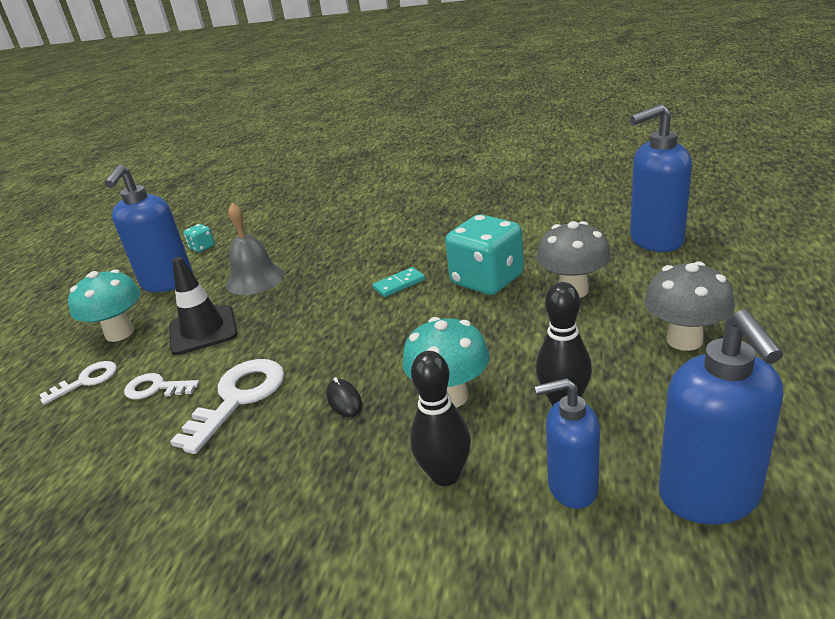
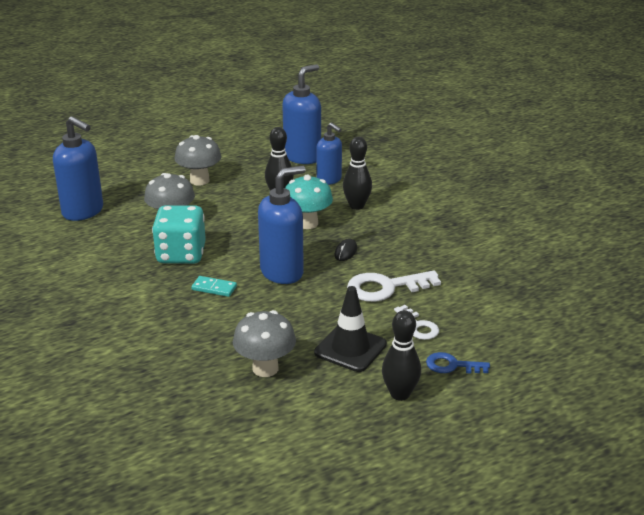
camera: 135 degrees left, 0 degrees up
(86, 381) = (452, 365): white key -> blue key
(120, 333) = (400, 394): turquoise mushroom -> black bowling pin
(167, 283) = (317, 425): blue soap dispenser -> blue soap dispenser (282, 272)
(202, 247) = (240, 453): turquoise dice -> none
(255, 279) = (265, 368): grey bell -> grey mushroom

